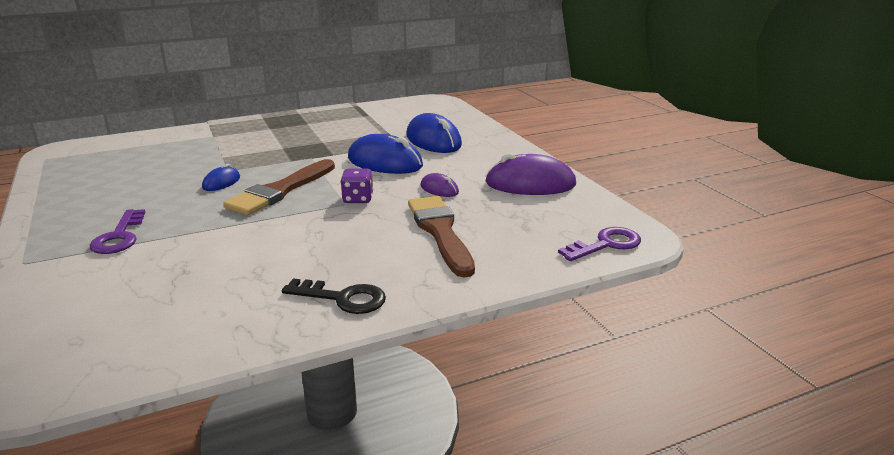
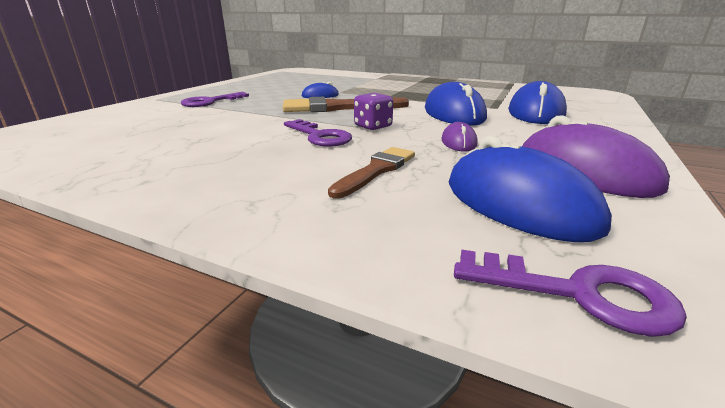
camera: 50 degrees right, 0 degrees up
(343, 225) = (320, 136): none -> purple key
(343, 298) = (180, 178): black key -> none
(440, 232) = (376, 170): brown brush -> brown brush, size x0.63
(535, 217) = (518, 204): none -> blue mouse

